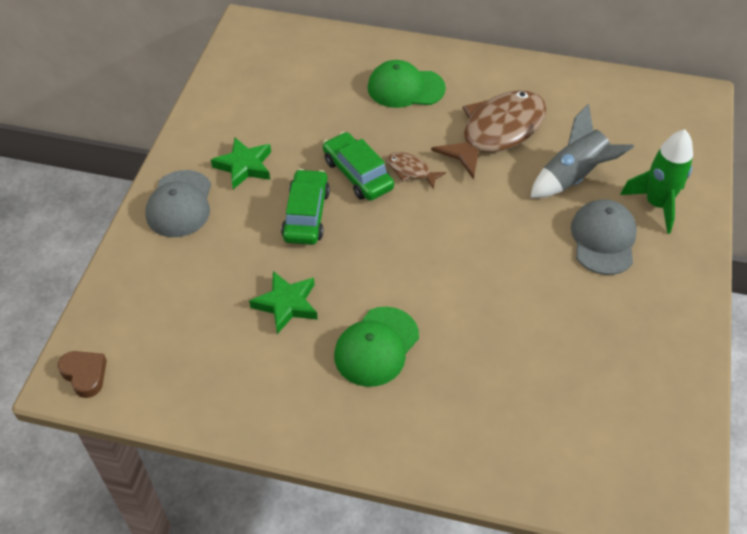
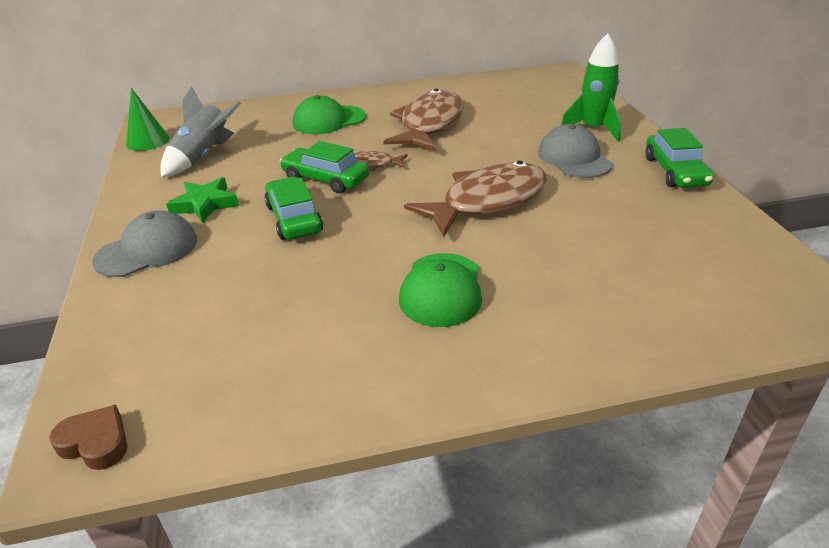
camera: 25 degrees left, 15 degrees down
(180, 204) = (147, 250): grey cap -> grey cap turned 105 degrees counterclockwise
(232, 57) = (147, 141): none -> green cone
(286, 304) = (320, 289): green star -> none
(480, 263) = (487, 201): none -> brown fish
(573, 177) = (514, 132): grey rocket -> grey rocket (203, 157)
(688, 299) = (675, 171): none -> green car

